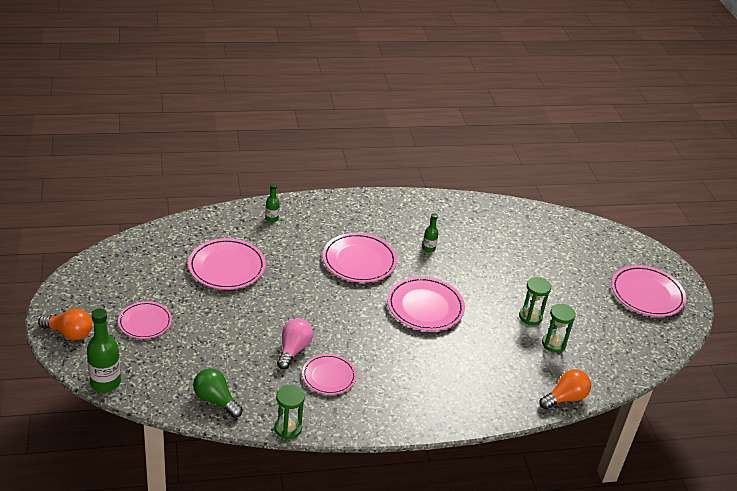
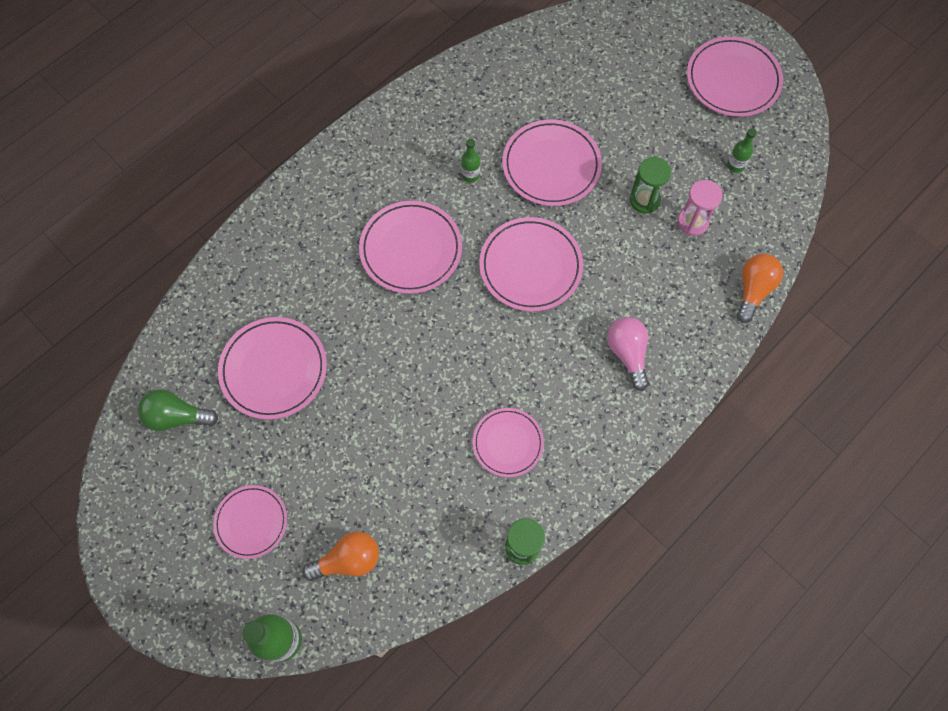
camera: 30 degrees left, 30 degrees up
(69, 333) = (180, 605): orange light bulb -> orange light bulb (348, 560)
(216, 400) = (419, 569): green light bulb -> green light bulb (177, 417)
(272, 219) = (263, 256): green bottle -> green bottle (735, 165)
(293, 350) = (443, 435): pink light bulb -> pink light bulb (627, 354)
(484, 270) = (551, 165): none -> pink plate
(553, 344) = (692, 222): green hourglass -> pink hourglass

